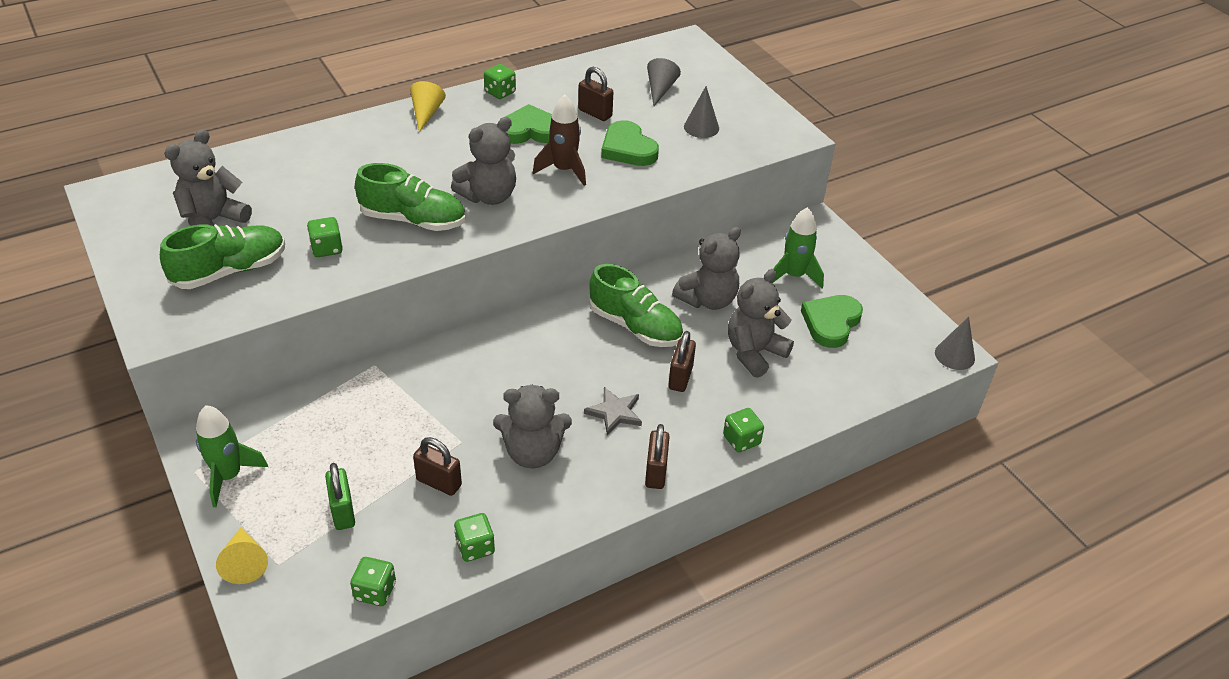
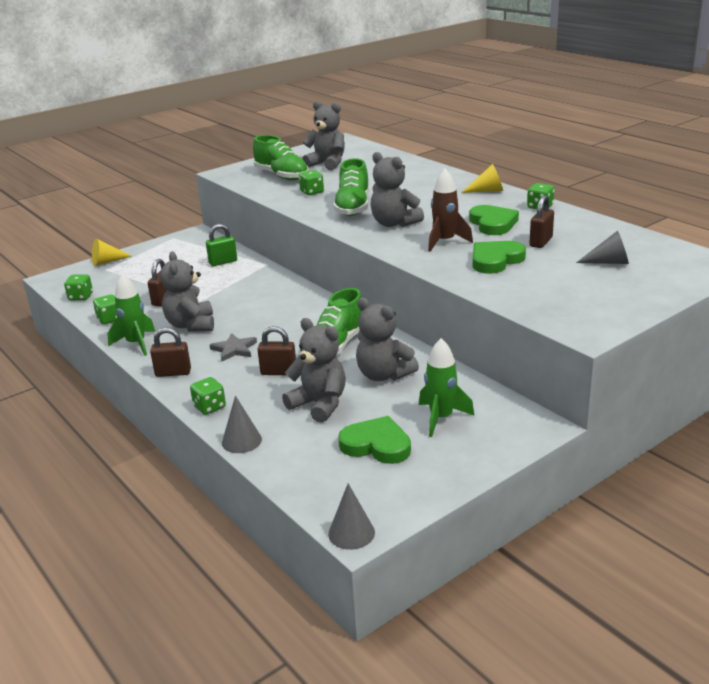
camera: 85 degrees right, 15 degrees down
(229, 476) = (169, 246): green rocket -> green rocket (136, 344)
(343, 512) = (141, 278): green padlock -> green padlock (223, 262)
(701, 127) = (558, 286): grey cone -> grey cone (241, 441)

